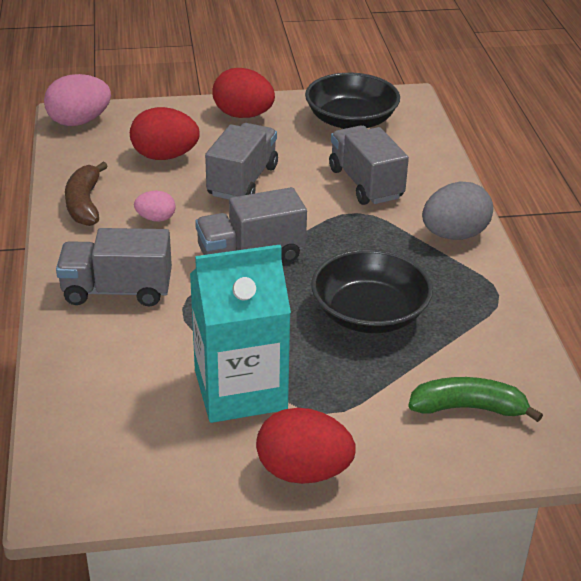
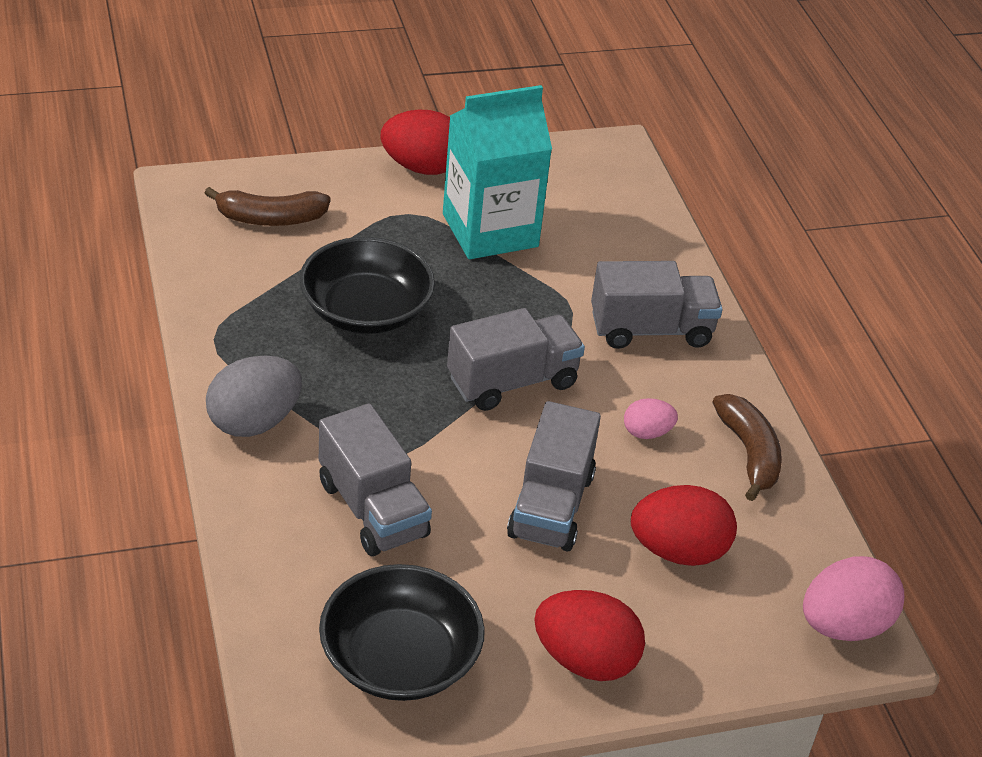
camera: 170 degrees right, 5 degrees up
(468, 408) = (270, 218): green banana -> brown banana

